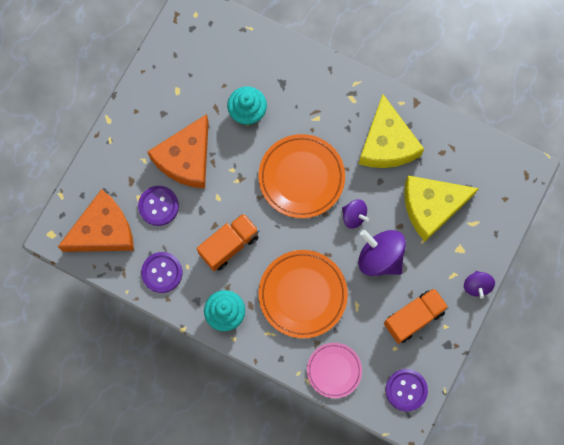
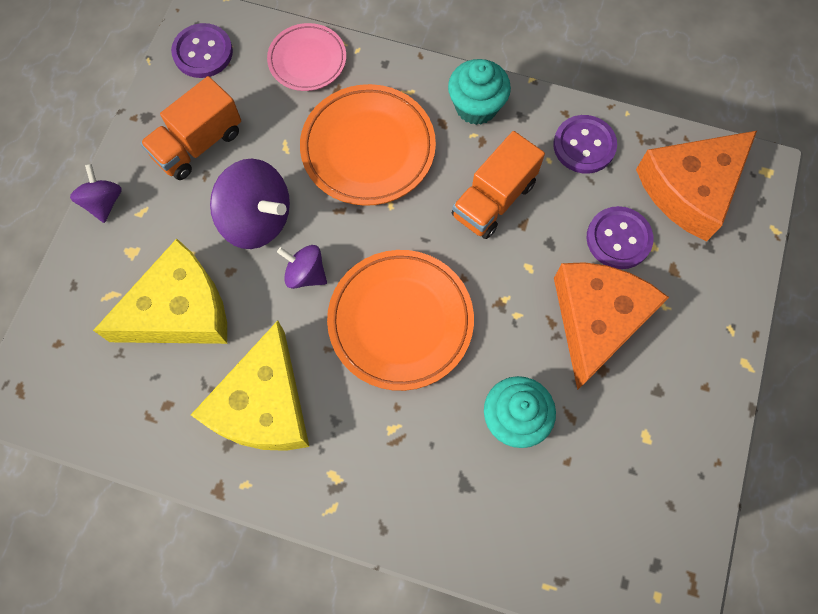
camera: 170 degrees right, 5 degrees down
(387, 143) = (264, 404): yellow cheese -> yellow cheese turned 150 degrees counterclockwise

